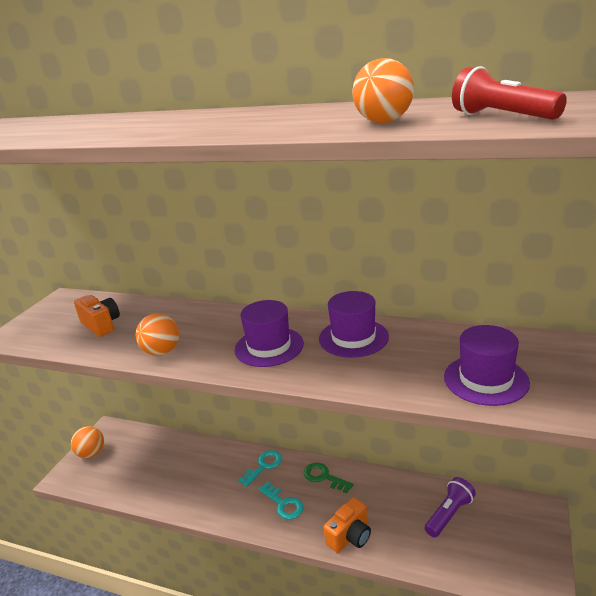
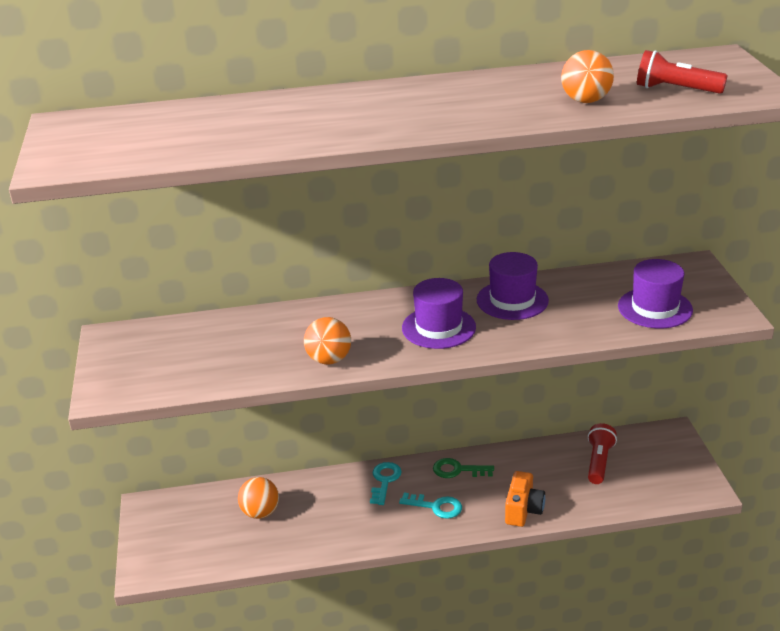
camera: 30 degrees left, 5 degrees up
(91, 453) = (154, 536): orange ball -> orange ball (260, 513)
(101, 325) = (215, 352): orange camera -> none
(449, 514) = (599, 462): purple flashlight -> red flashlight

